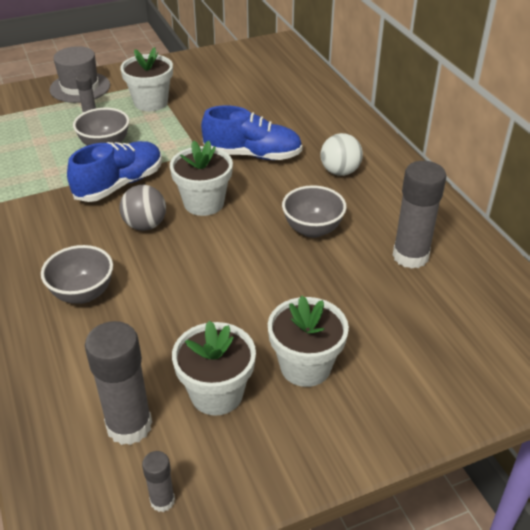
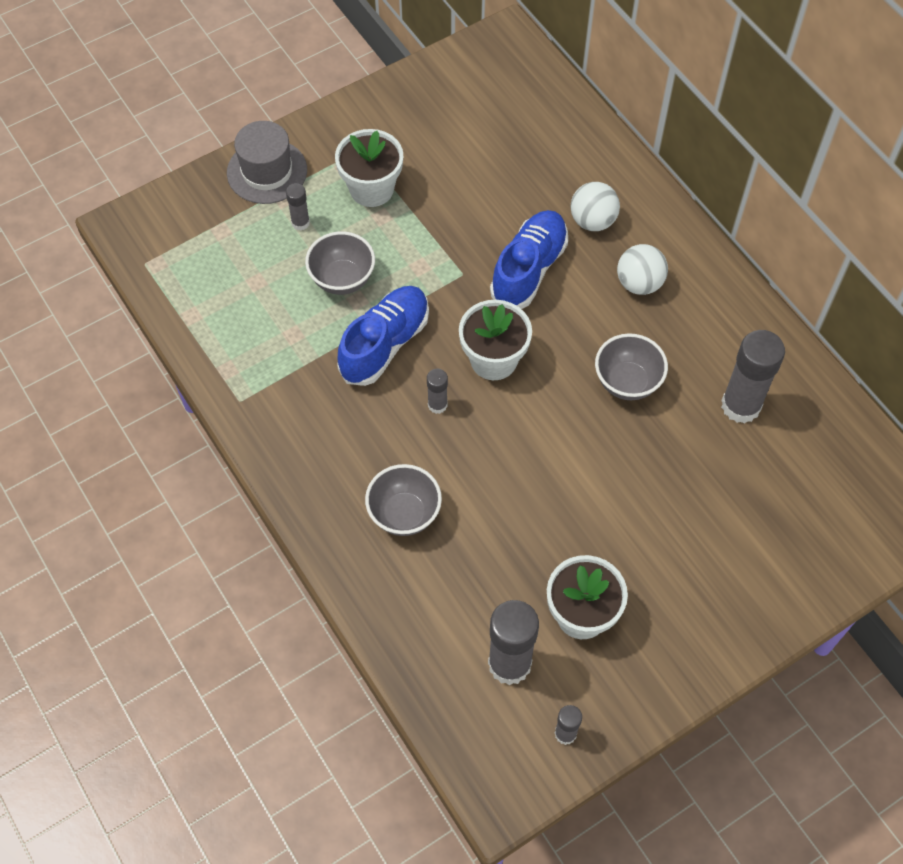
camera: 10 degrees left, 20 degrees up
(145, 225) = (437, 405): grey ball -> grey glue stick
(253, 155) = (529, 269): blue shoe -> blue shoe turned 60 degrees counterclockwise
(305, 366) = (659, 568): white flower pot -> none
(312, 134) = (593, 221): none -> white ball

